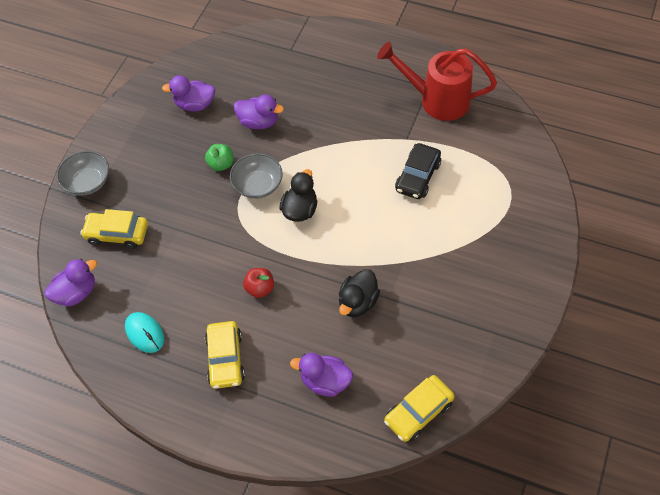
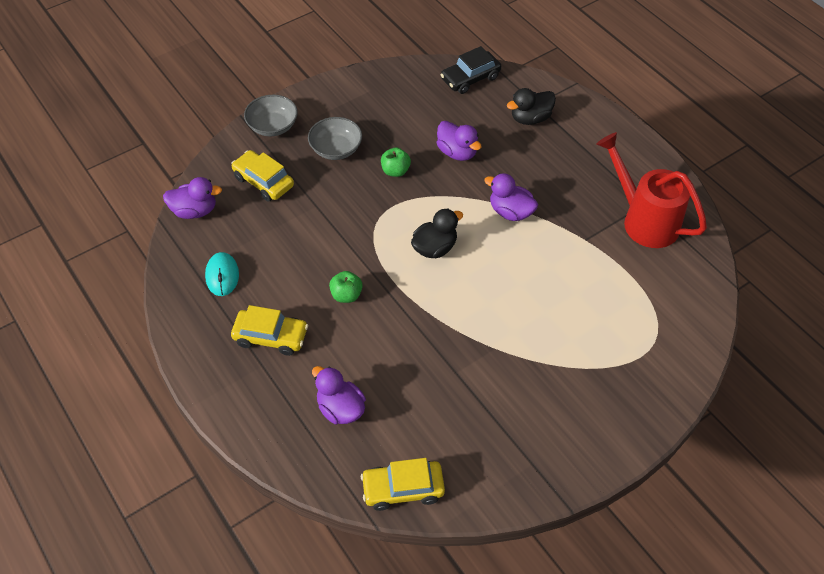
camera: 30 degrees right, 5 degrees down
(195, 105) = (412, 109): purple duck -> purple duck (510, 212)
(225, 359) = (271, 337): yellow car -> yellow car turned 105 degrees counterclockwise
(258, 185) = (414, 206): grey bowl -> grey bowl (336, 149)
(260, 288) = (346, 295): red apple -> green apple
(358, 302) = (424, 358): black duck -> black duck (530, 118)
(417, 177) = (569, 279): black car -> black car (470, 78)

